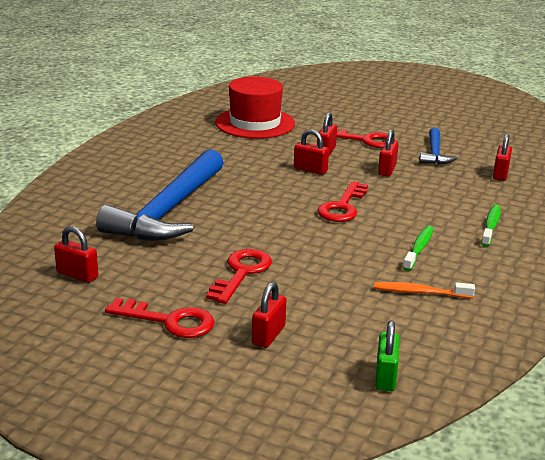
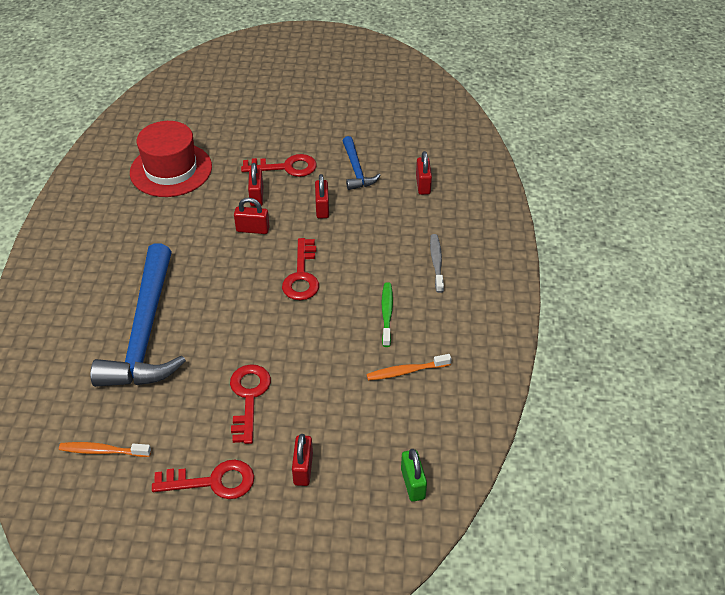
camera: 20 degrees left, 20 degrees up
(77, 275) = (102, 451): red padlock -> orange toothbrush
(491, 226) = (436, 262): green toothbrush -> grey toothbrush

